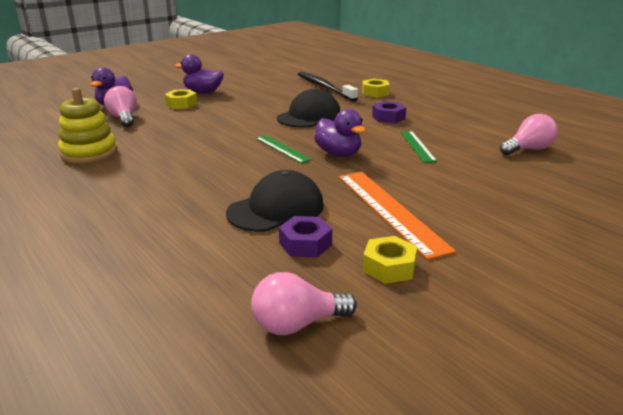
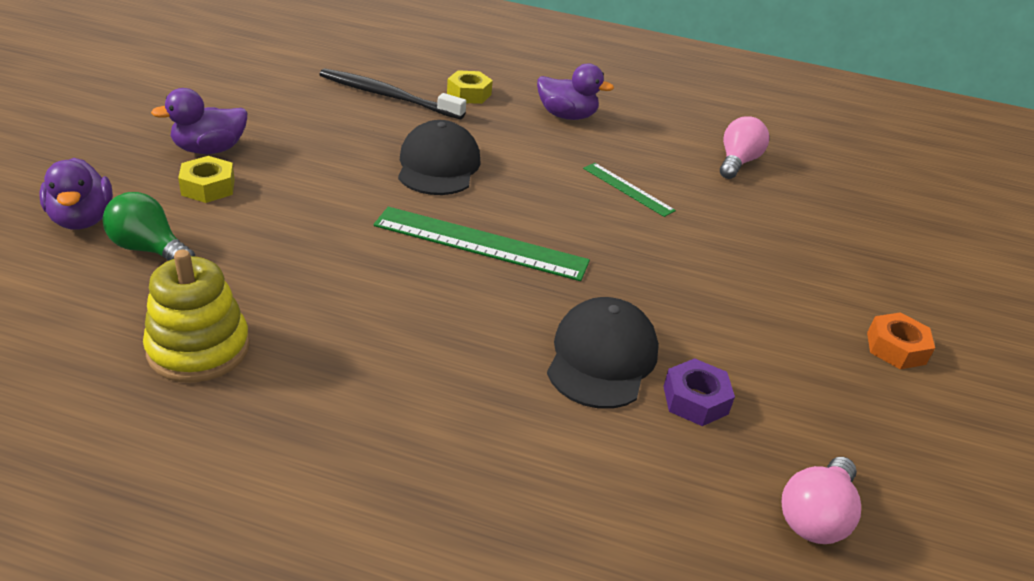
camera: 40 degrees left, 10 degrees up
(124, 118) = (149, 249): pink light bulb -> green light bulb
(282, 149) = (480, 243): green ruler -> green ruler, size x1.79
(338, 154) = (559, 231): purple duck -> purple duck (567, 116)
(388, 117) = (540, 142): purple nut -> none
(389, 267) = (803, 396): yellow nut -> none
(390, 210) = (716, 311): orange ruler -> none
(516, 269) = (896, 348): none -> orange nut

